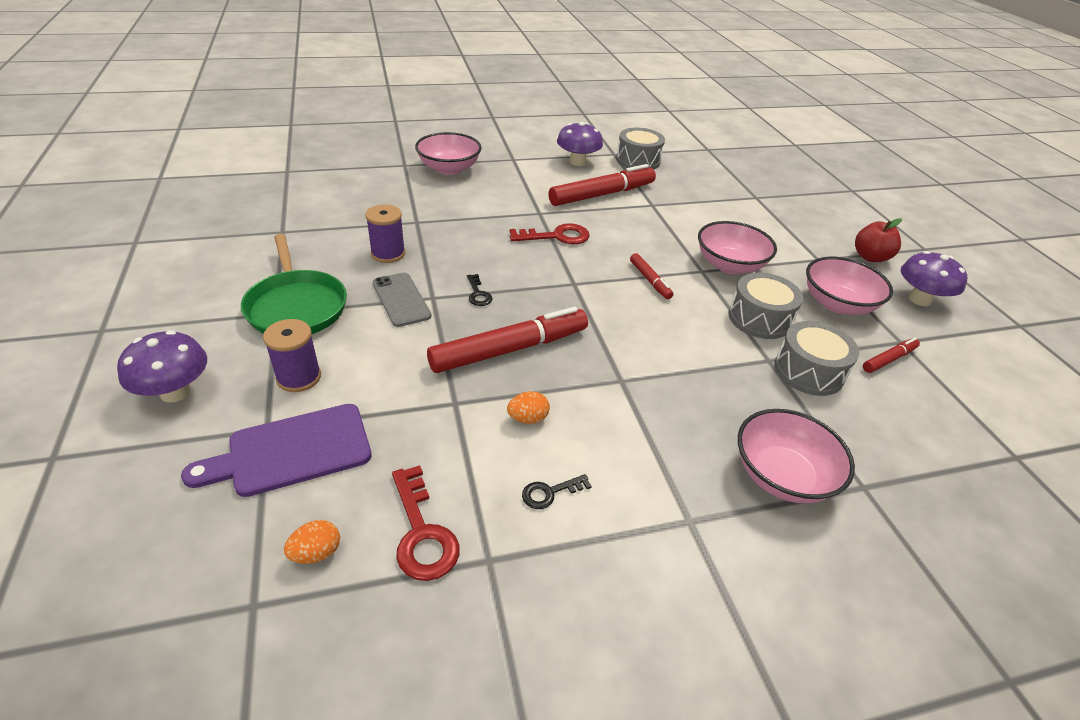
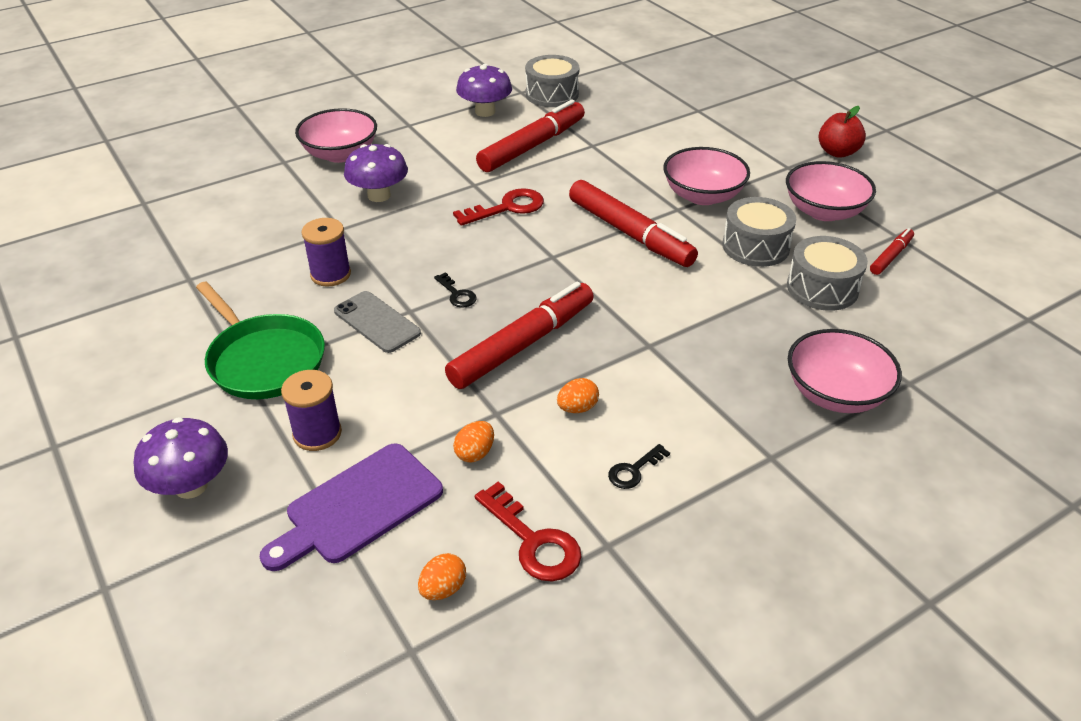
camera: 15 degrees left, 0 degrees up
(417, 433) = (475, 453): none -> orange egg
(650, 280) = (629, 233): red marker -> red marker, size x2.04
(919, 299) = (899, 187): purple mushroom -> purple mushroom (379, 195)

